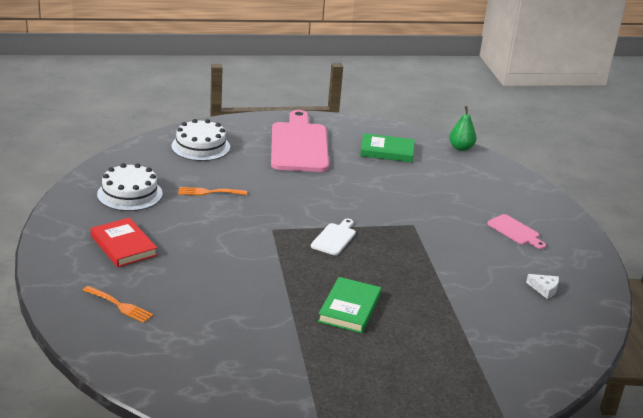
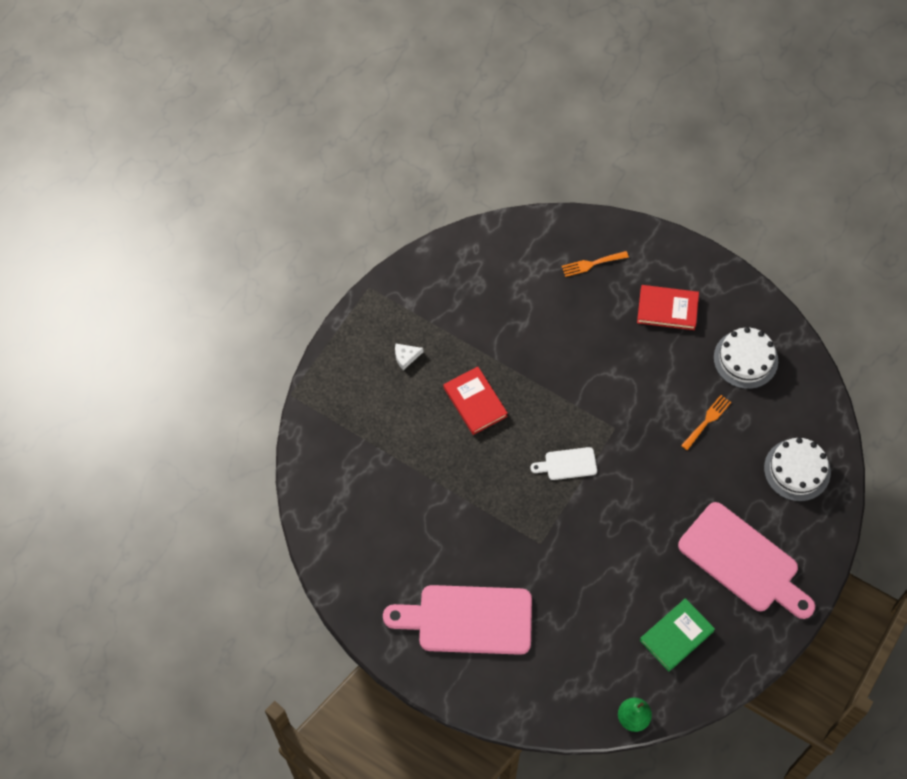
camera: 135 degrees right, 35 degrees up
(334, 238) = (567, 464): white cutting board -> white cutting board turned 105 degrees clockwise
(349, 308) = (475, 402): green book -> red book
(515, 231) = (468, 620): pink cutting board -> pink cutting board, size x2.18
(544, 289) = (385, 561): white cheese -> white cheese (406, 357)

